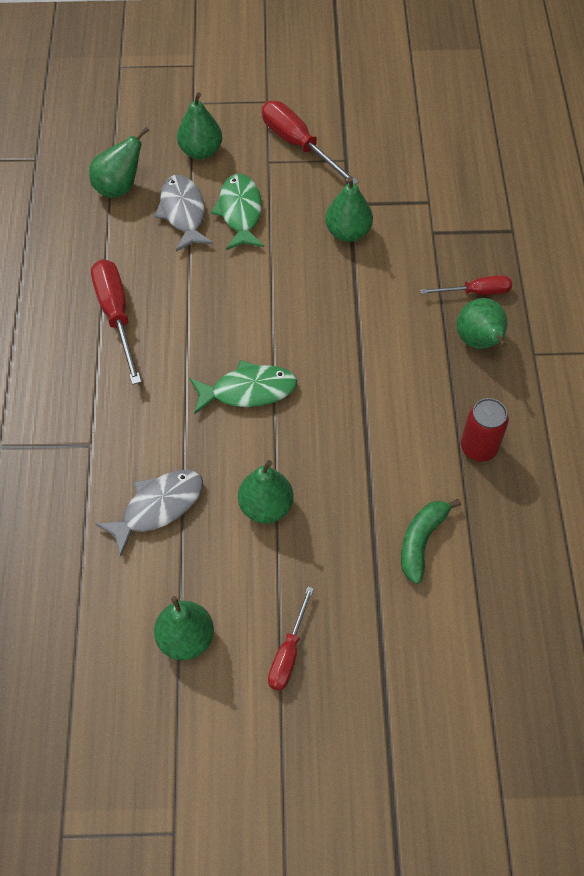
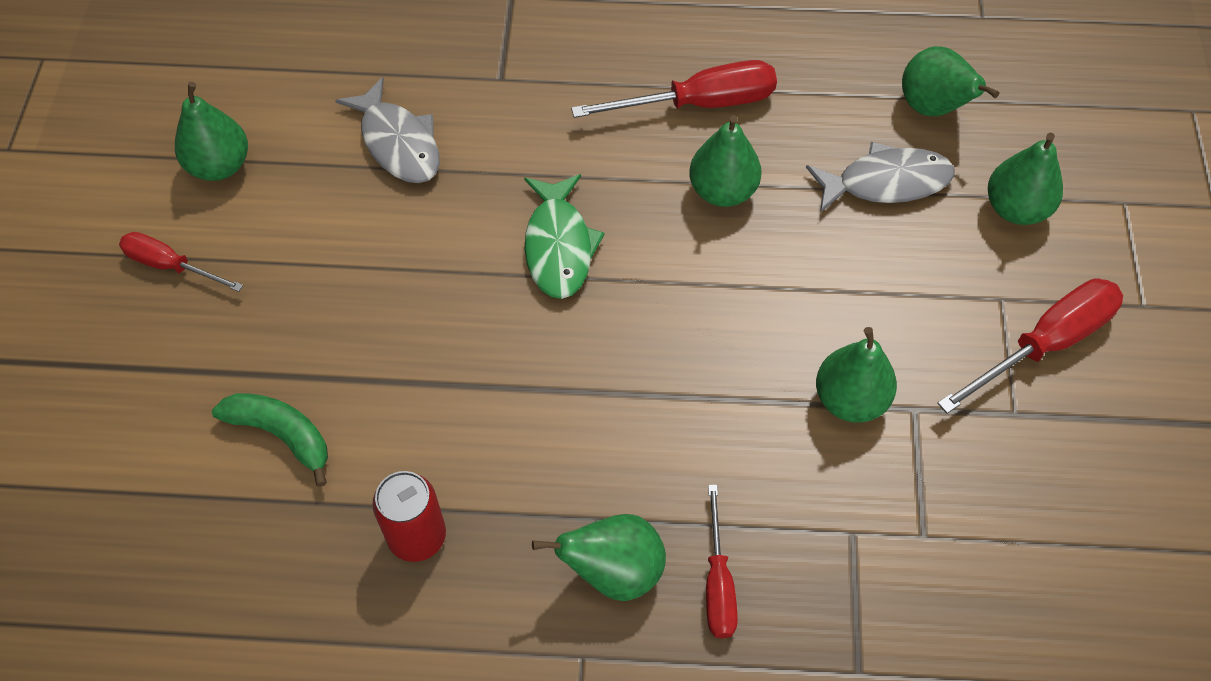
camera: 95 degrees right, 0 degrees up
(240, 212) = (889, 254): green fish -> none
(266, 507) = (374, 255): green pear -> green pear (722, 191)

